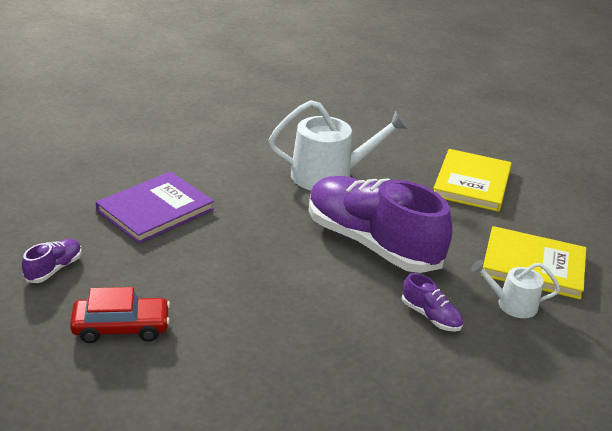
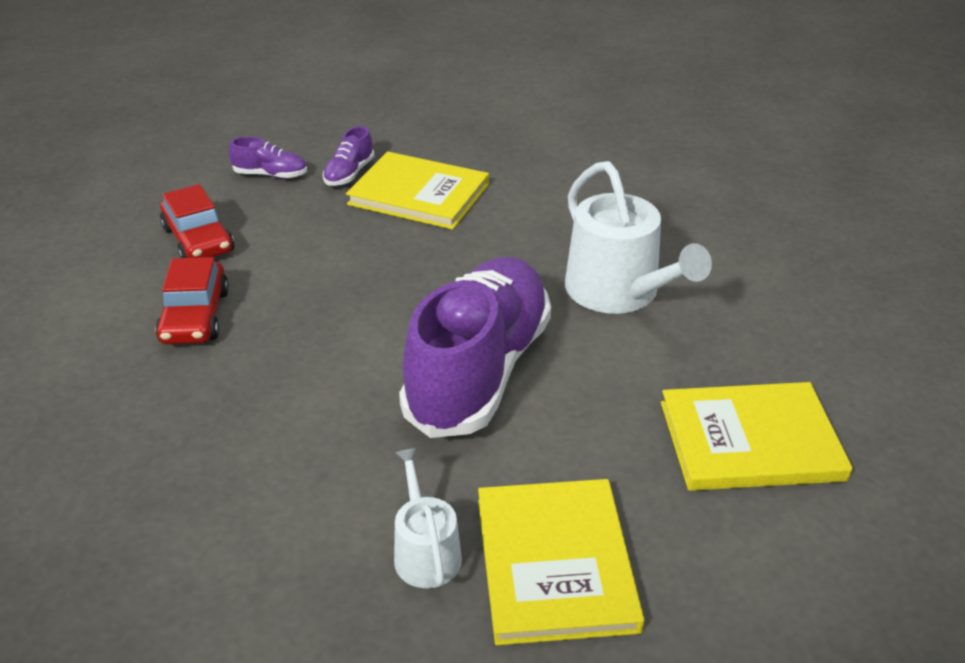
camera: 70 degrees right, 5 degrees up
(155, 210) = (419, 194): purple book -> yellow book
(231, 349) = (195, 316): none -> red car
(430, 316) = (342, 465): purple shoe -> purple shoe (349, 174)

